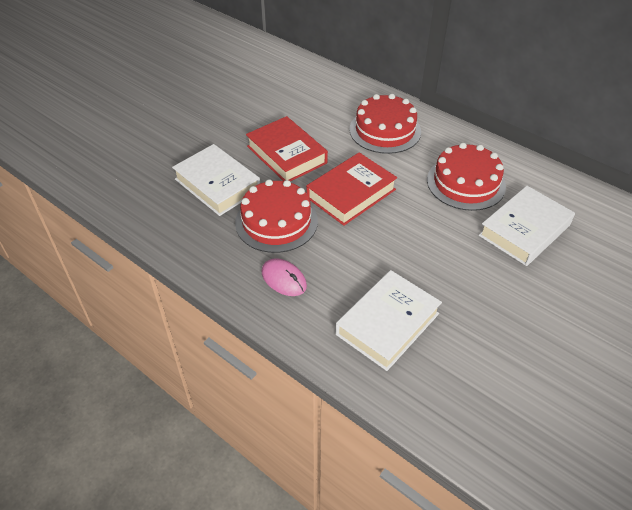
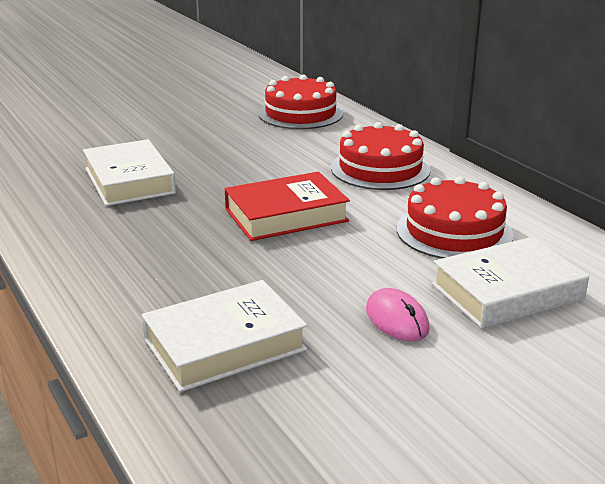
camera: 20 degrees right, 20 degrees down
(276, 221) = (168, 222): red cake -> red cake (300, 114)
(284, 279) = (128, 274): pink mouse -> pink mouse (397, 319)
(286, 154) = (235, 170): red book -> none

